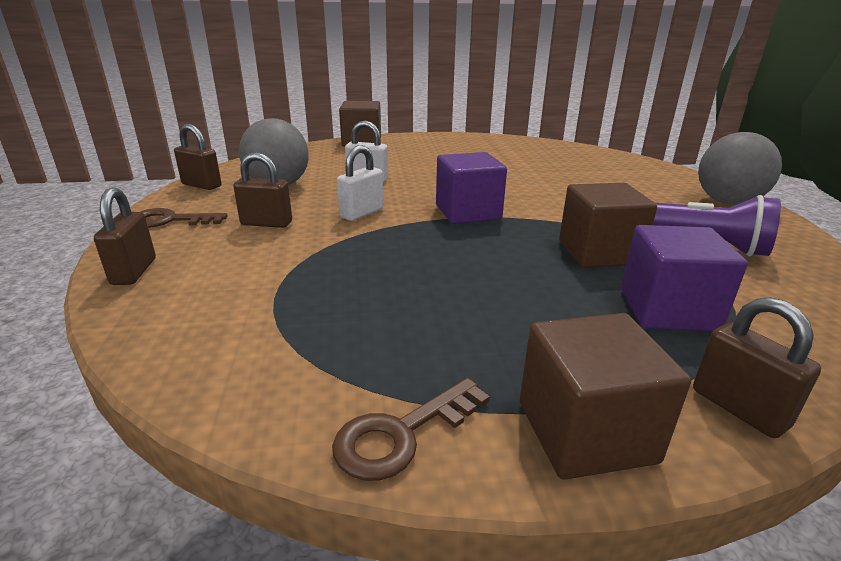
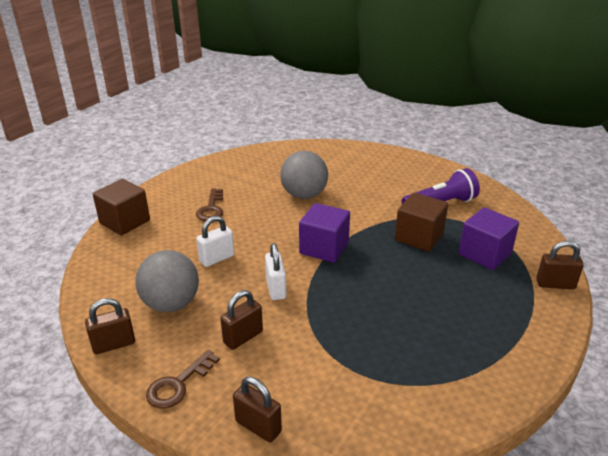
camera: 50 degrees left, 5 degrees up
(402, 434) = (511, 377): brown key -> brown key (211, 209)
(585, 431) = (542, 328): brown cube -> none
(727, 202) = (408, 163): grey ball -> grey ball (304, 195)

